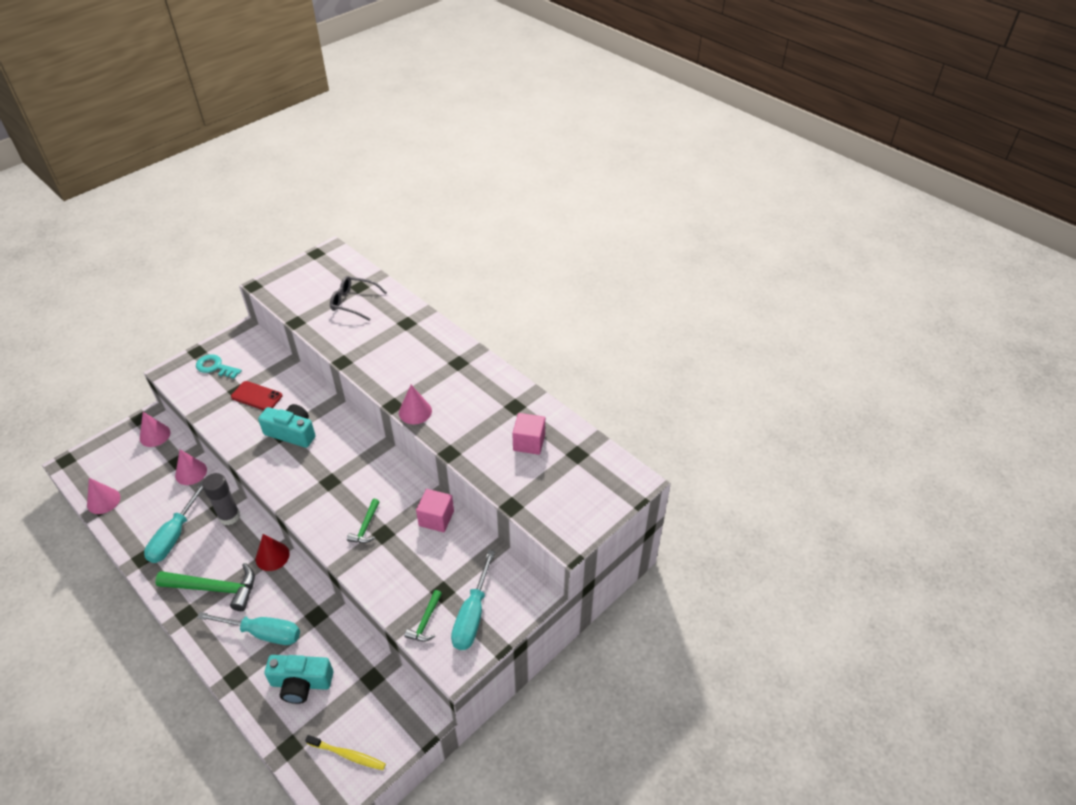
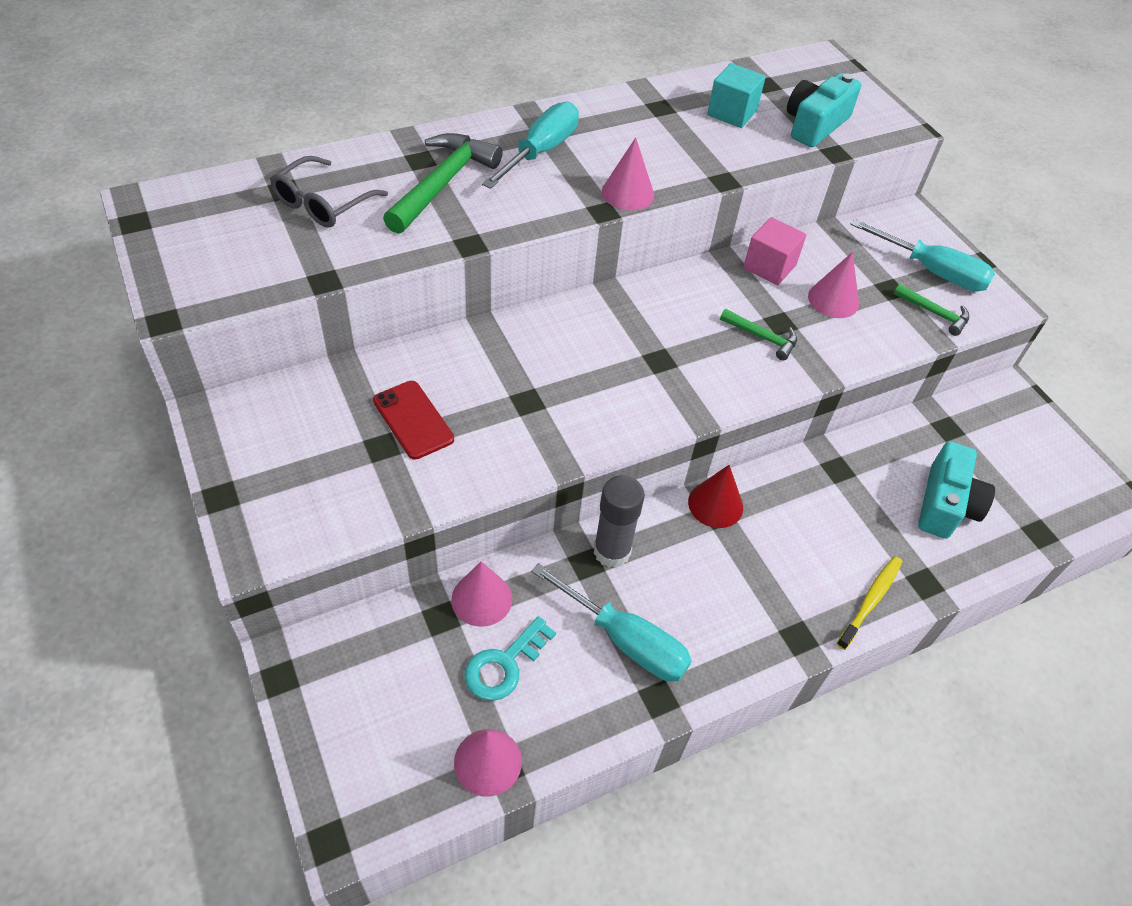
camera: 75 degrees left, 5 degrees up
(155, 435) = (347, 653): pink cone -> pink cone (833, 300)
(215, 367) = (290, 471): turquoise key -> turquoise key (504, 665)
(215, 588) = (757, 590): green hammer -> green hammer (442, 184)
(257, 396) = (413, 420): red phone -> red phone turned 75 degrees counterclockwise
(263, 633) = (855, 537): turquoise screwdriver -> turquoise screwdriver (540, 152)
(292, 433) = (531, 387): turquoise camera -> turquoise camera (815, 125)
(348, 755) = (1053, 473): yellow toothbrush -> yellow toothbrush (870, 601)
(529, 442) = (732, 113): pink cube -> turquoise cube

